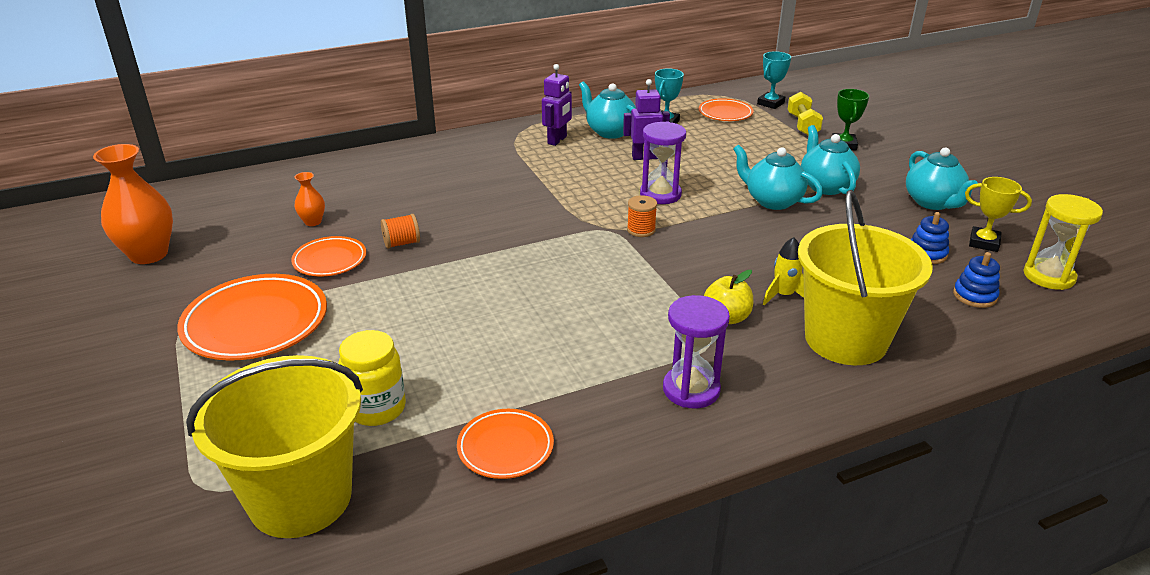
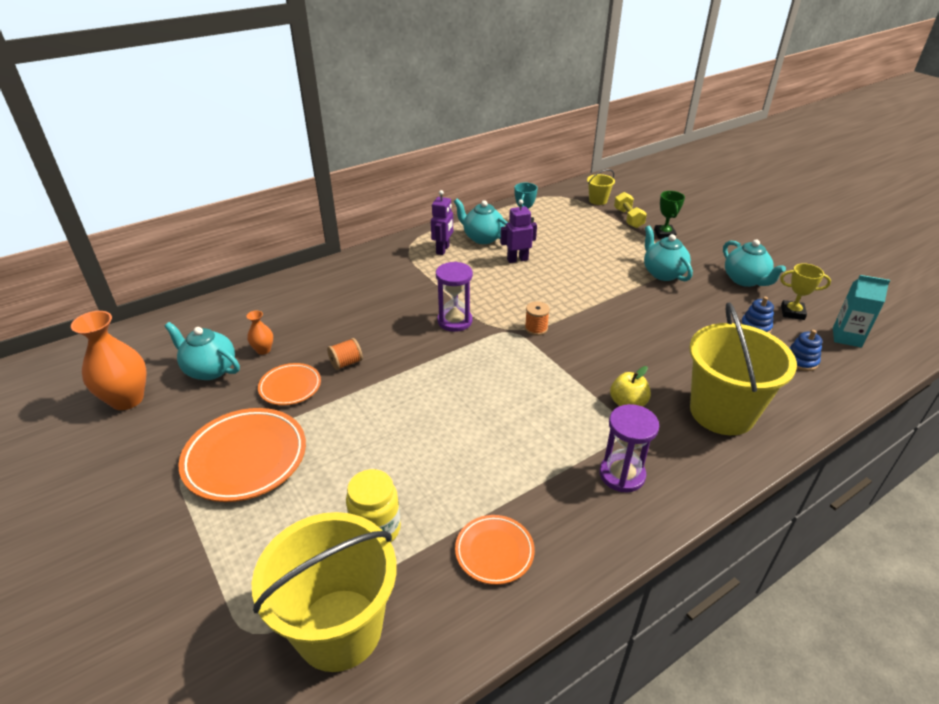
camera: 10 degrees left, 5 degrees up
(660, 194) = (540, 293): purple hourglass -> purple hourglass (455, 321)
(725, 113) = (566, 213): orange plate -> none
(770, 103) = (598, 200): turquoise trophy -> yellow bucket
(772, 201) = (628, 291): turquoise teapot -> turquoise teapot (210, 370)
(784, 295) = (664, 377): yellow rocket -> none
(1049, 276) = (846, 337): yellow hourglass -> turquoise carton

